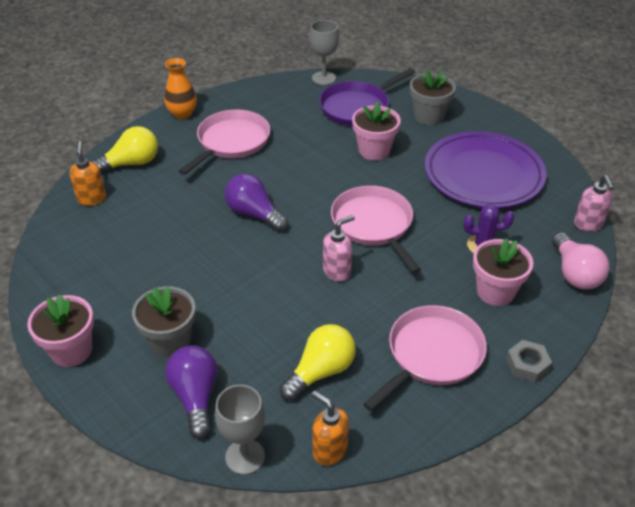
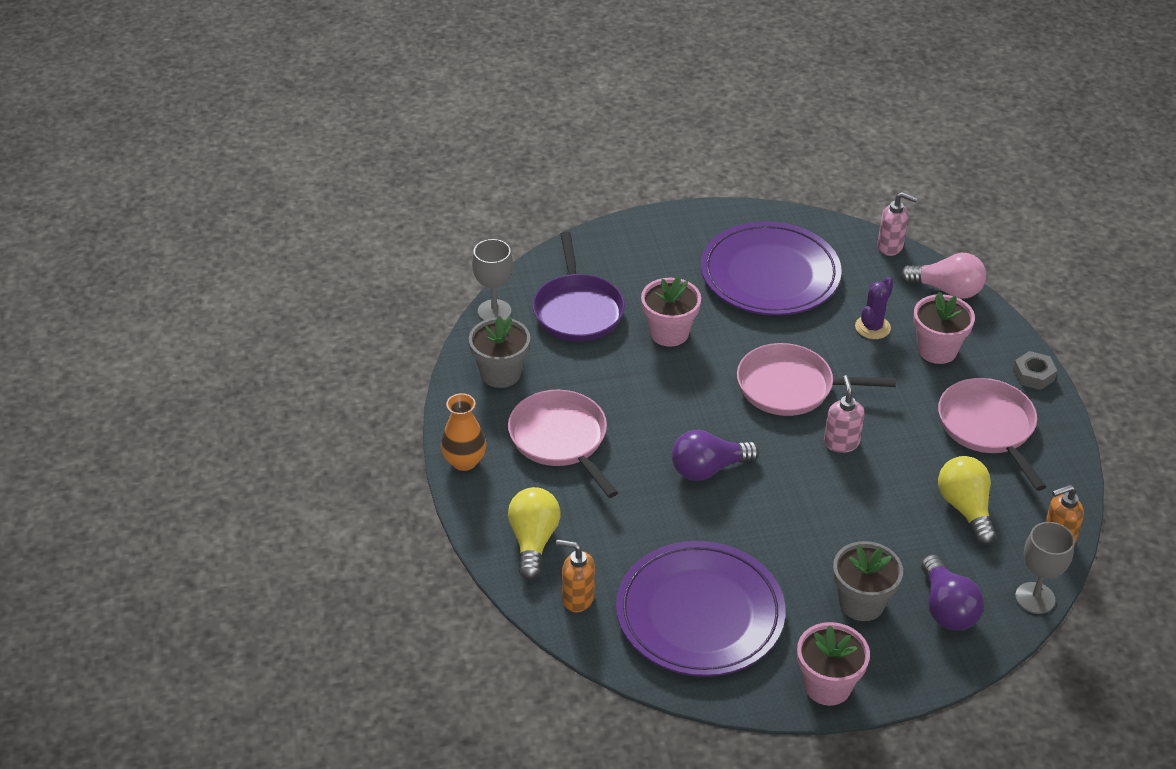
camera: 60 degrees left, 0 degrees up
(108, 258) = (700, 614): none -> purple plate
(195, 397) = (946, 608): purple light bulb -> purple light bulb turned 120 degrees counterclockwise
(429, 116) = (641, 264): grey flower pot -> grey flower pot (500, 373)

